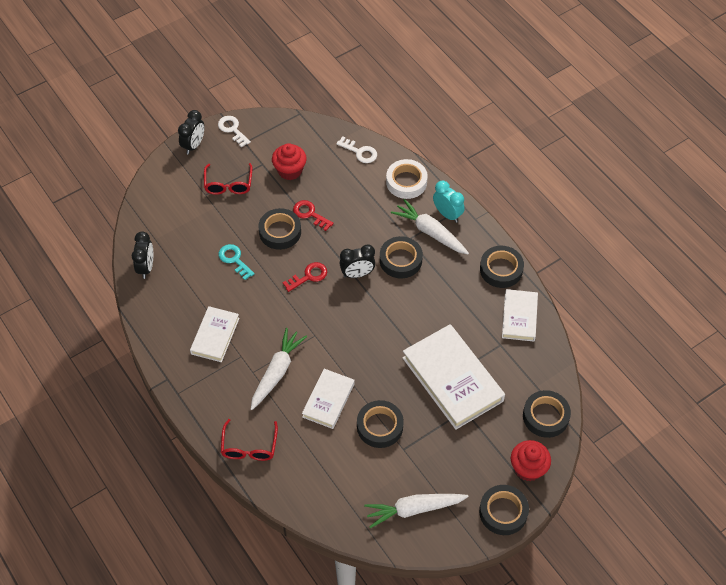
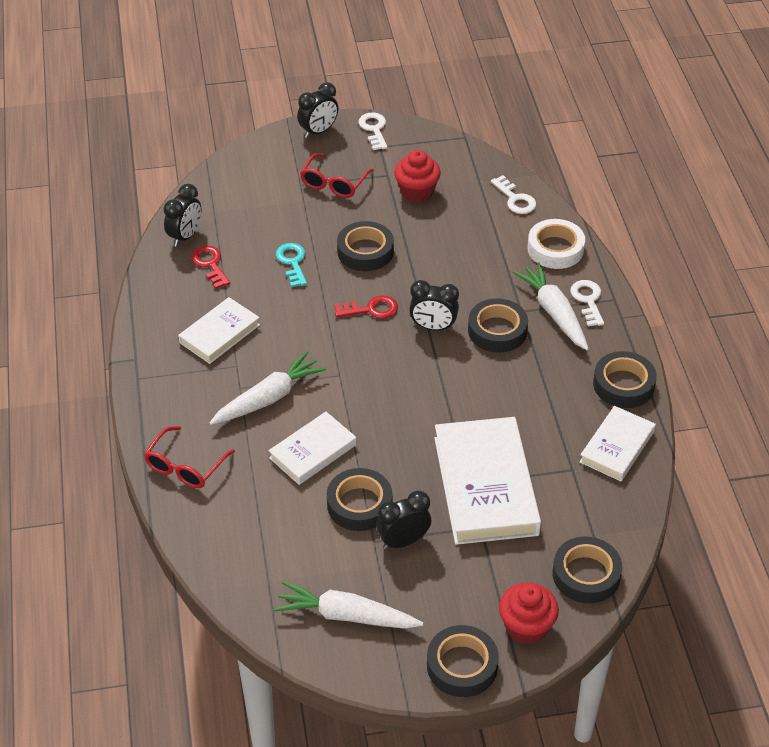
camera: 25 degrees right, 10 degrees down
(310, 214) = (413, 244): red key -> red key (210, 264)
(422, 441) = (403, 541): none -> black clock
(447, 214) = (588, 300): turquoise clock -> white key

